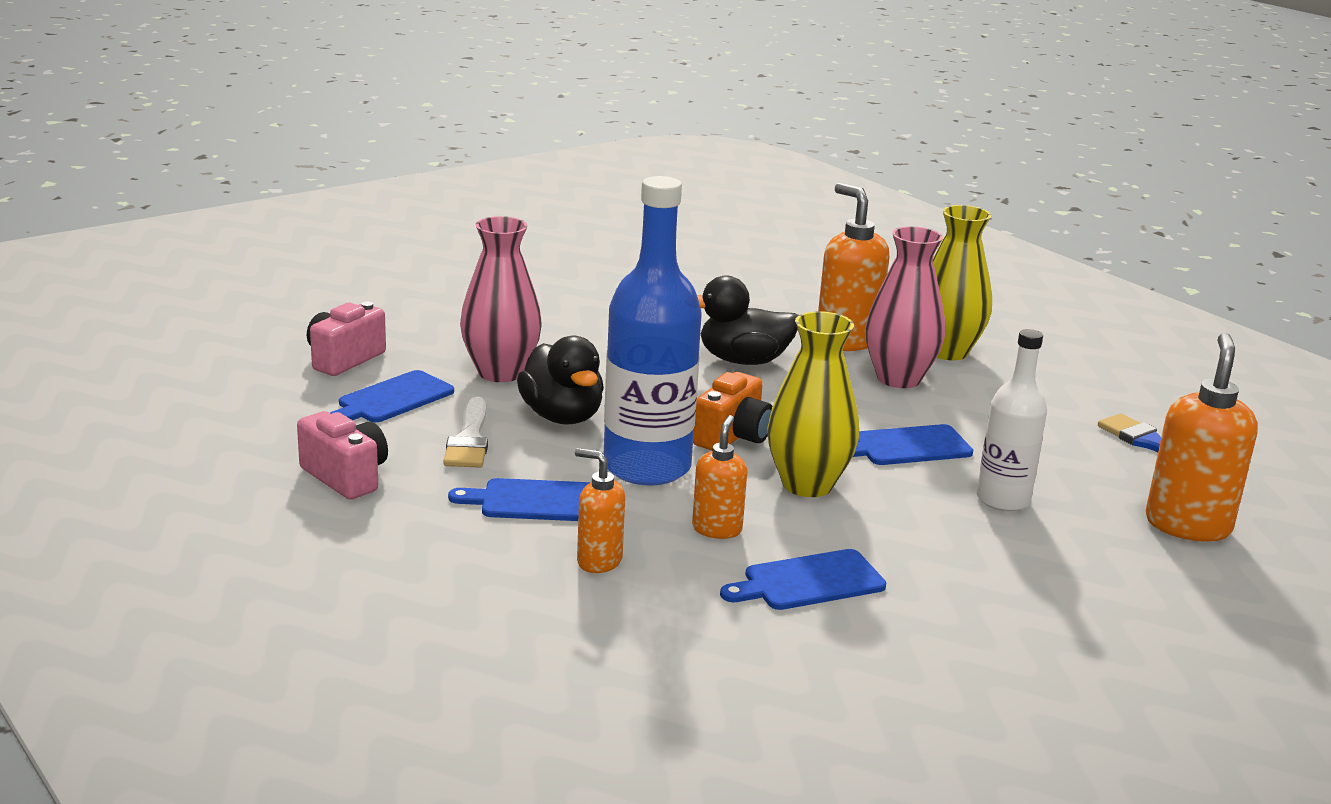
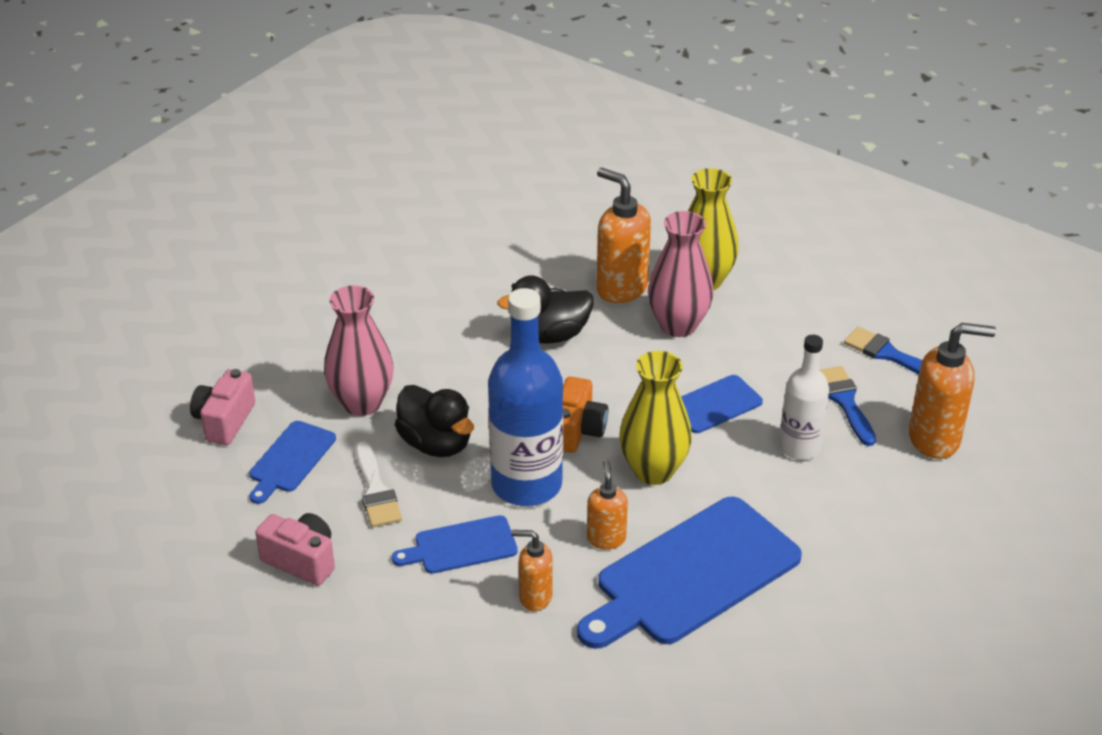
camera: 15 degrees left, 15 degrees up
(808, 581) = (691, 574): blue cutting board -> blue cutting board, size x1.97
(1079, 473) = (845, 402): none -> blue brush
(1187, 525) = (935, 439): orange soap dispenser -> orange soap dispenser turned 90 degrees clockwise

